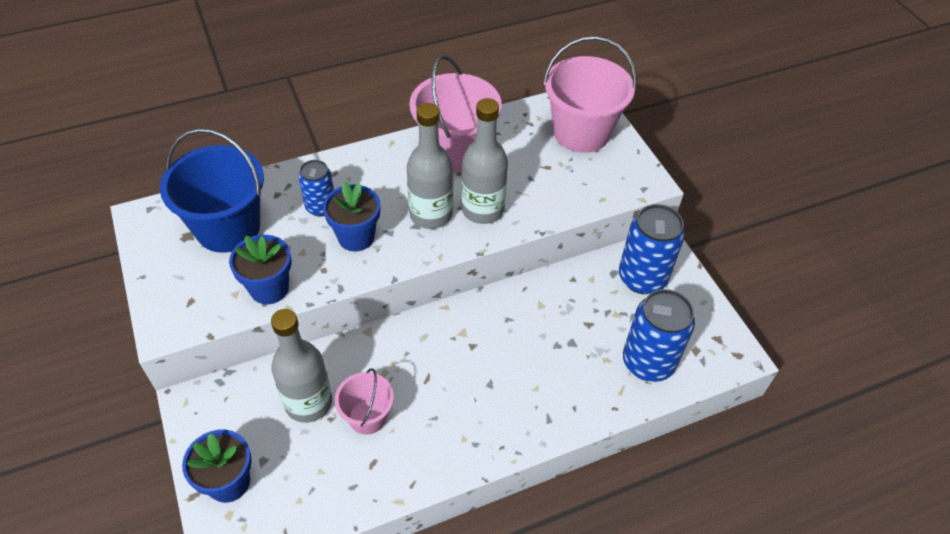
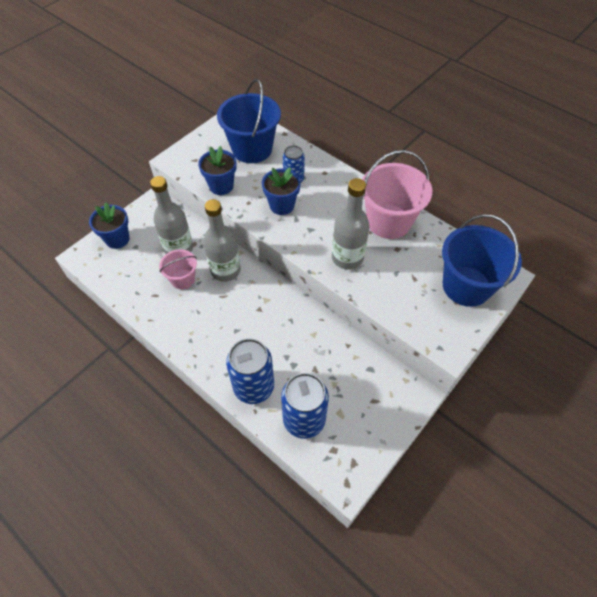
camera: 65 degrees right, 5 degrees up
(431, 214) = (324, 233): grey bottle -> grey bottle (225, 270)
(581, 132) = (466, 286): pink bucket -> blue bucket
(642, 278) = (378, 390): blue can -> blue can (254, 387)

